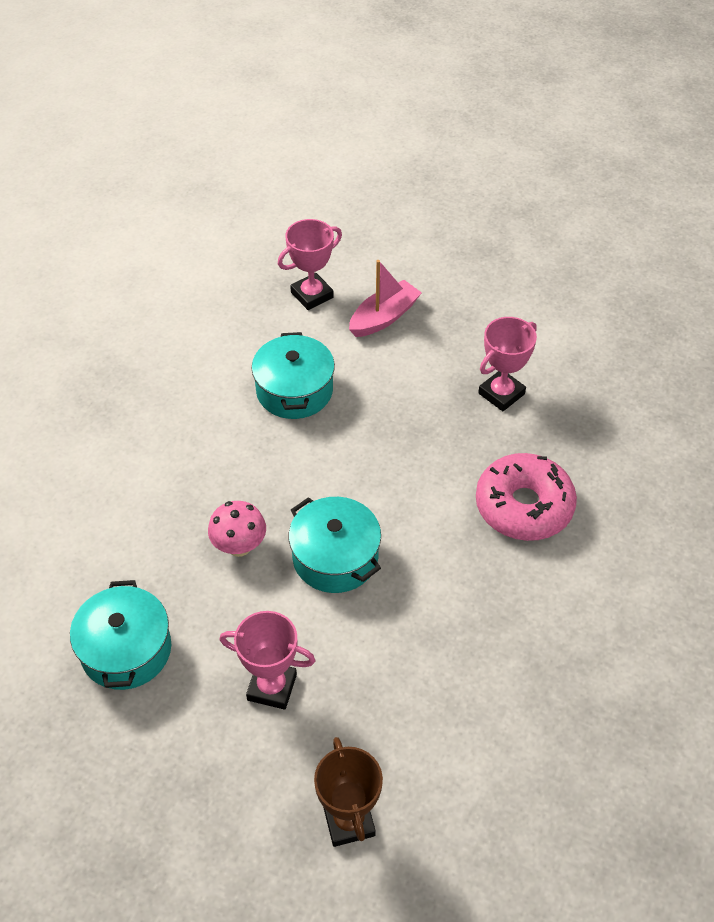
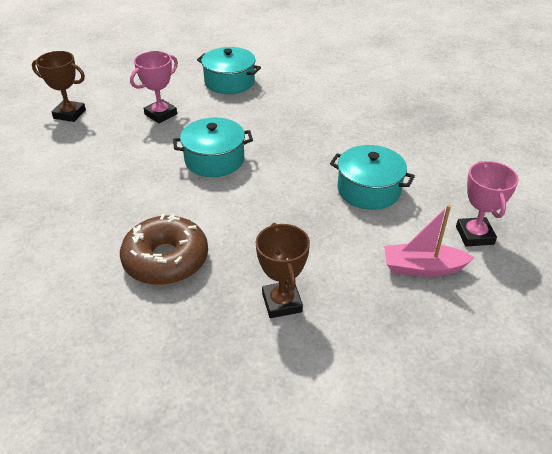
camera: 120 degrees right, 10 degrees down
(239, 546) = (257, 130): pink mushroom -> none
(384, 317) = (422, 268): pink boat -> pink boat turned 105 degrees clockwise
(501, 393) = (282, 302): pink trophy -> brown trophy
(524, 506) = (166, 260): pink donut -> brown donut

